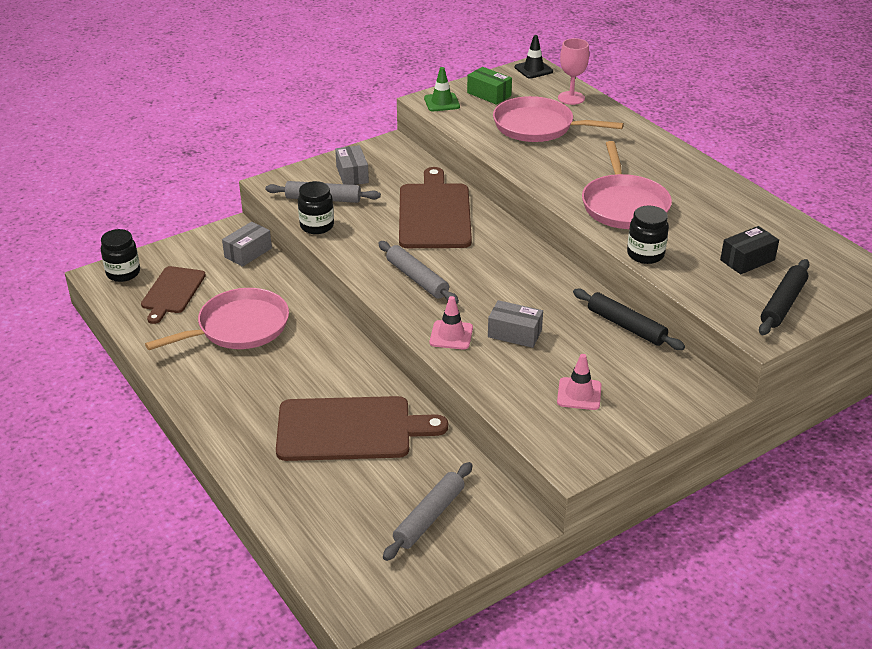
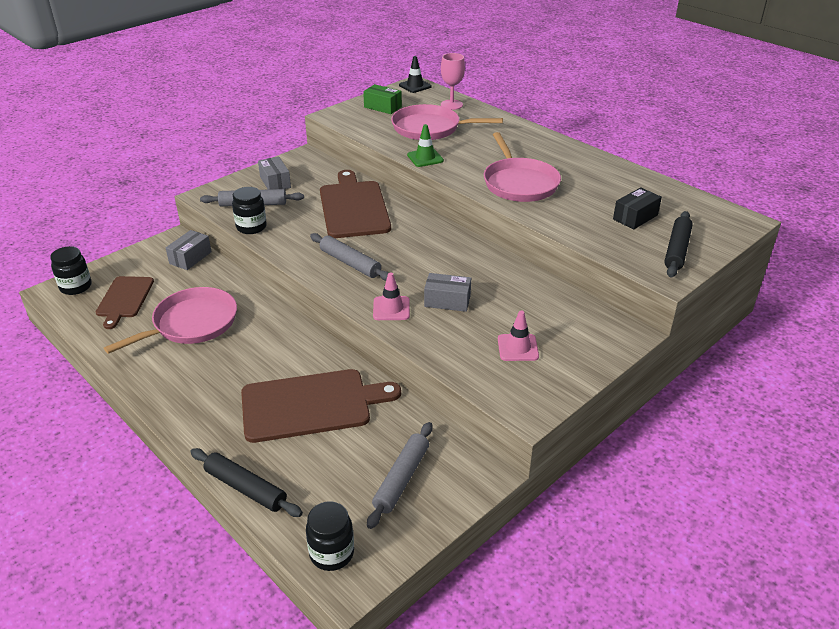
camera: 10 degrees left, 0 degrees up
(442, 102) = (344, 116): green traffic cone -> green traffic cone (425, 158)
(626, 326) = (542, 284): black rolling pin -> black rolling pin (246, 488)
(645, 254) = (549, 221): black jar -> black jar (331, 553)

